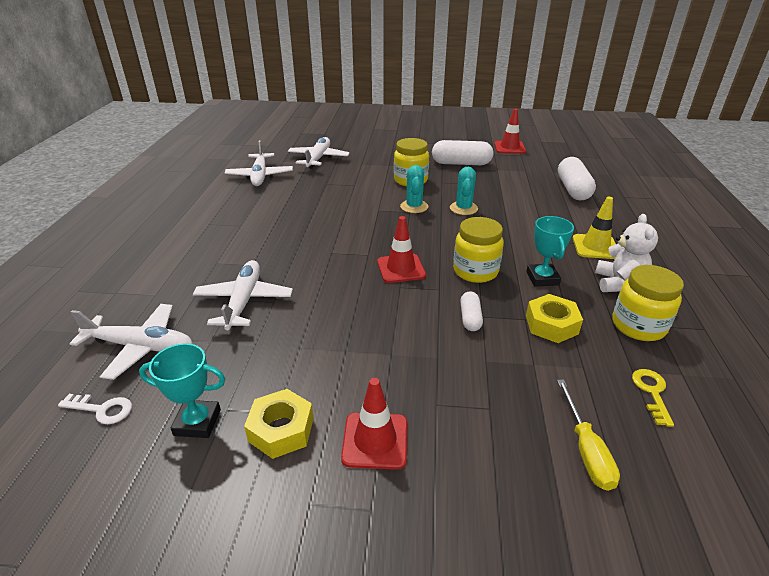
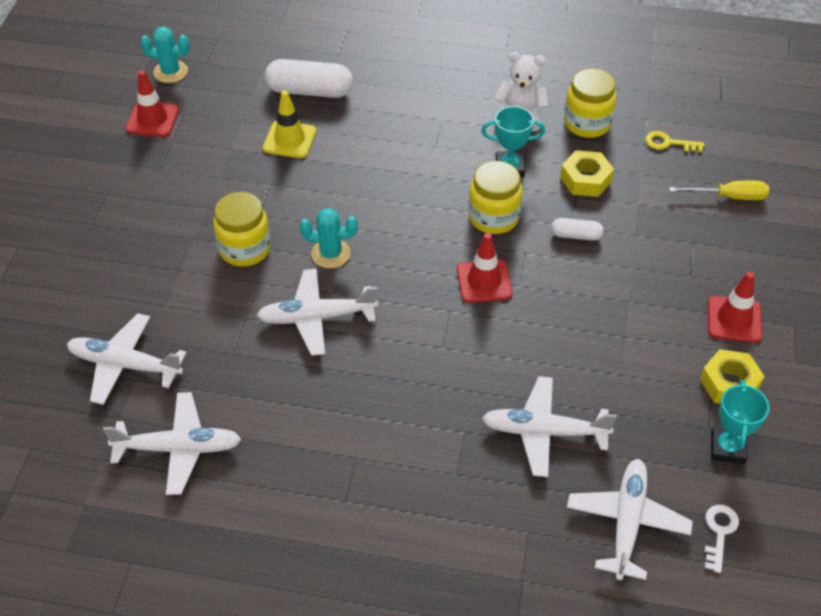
camera: 85 degrees left, 15 degrees up
(356, 206) = (317, 317): none -> white plane
(461, 163) = (197, 184): white capsule -> none
(463, 208) = (344, 204): turquoise cactus -> turquoise cactus (170, 72)
(595, 247) = (451, 111): yellow traffic cone -> yellow traffic cone (289, 140)

